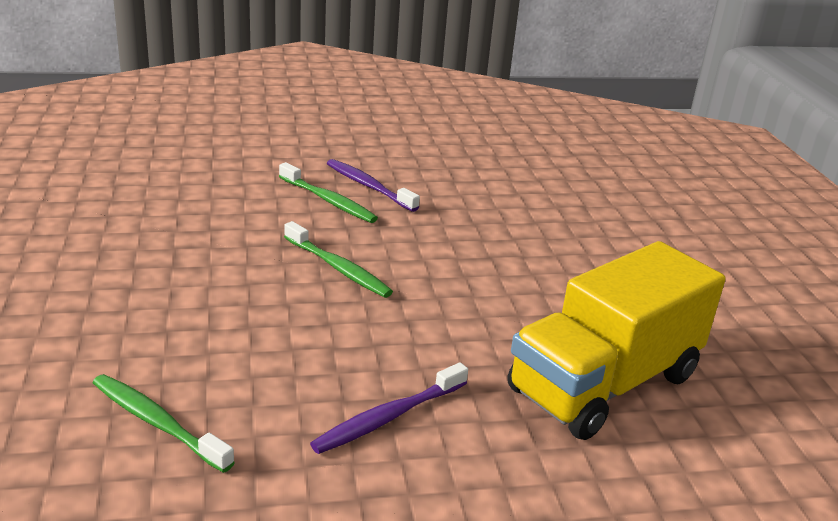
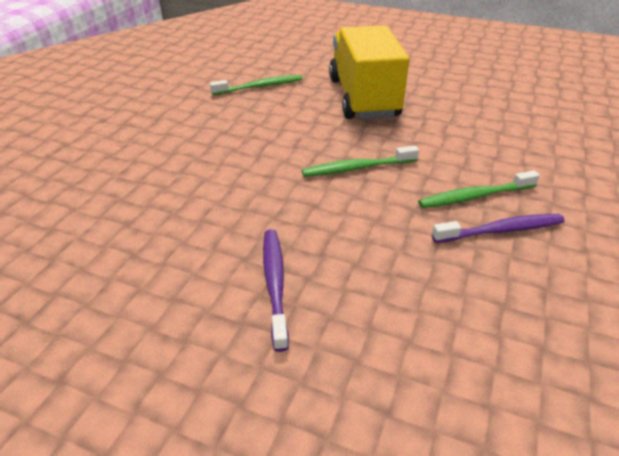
camera: 125 degrees right, 10 degrees up
(388, 417) = (194, 139): purple toothbrush -> purple toothbrush (275, 284)
(604, 384) = (120, 229): yellow truck -> yellow truck (363, 98)

